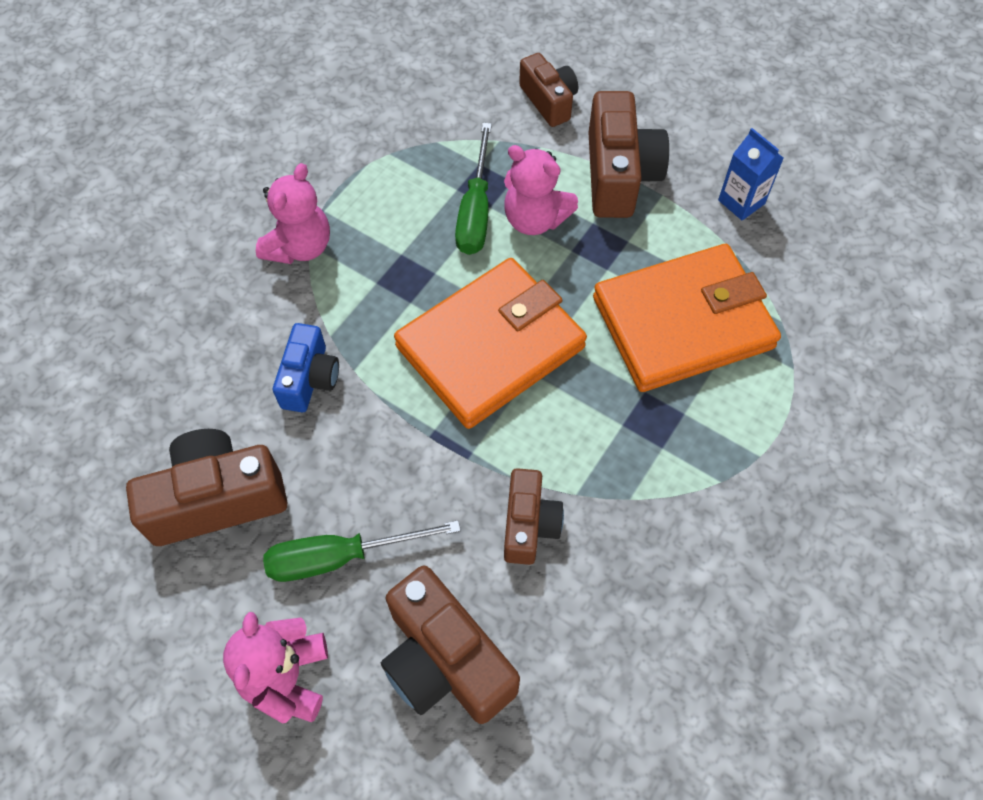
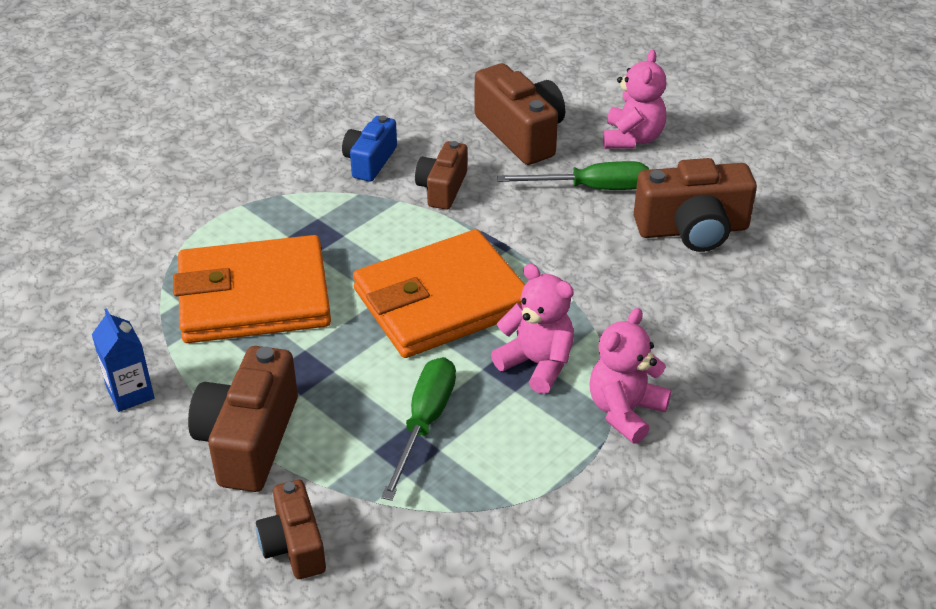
camera: 170 degrees left, 20 degrees down
(309, 379) = (615, 298): blue camera -> blue camera (370, 161)
(535, 219) = (362, 405): pink teddy bear -> pink teddy bear (537, 364)

